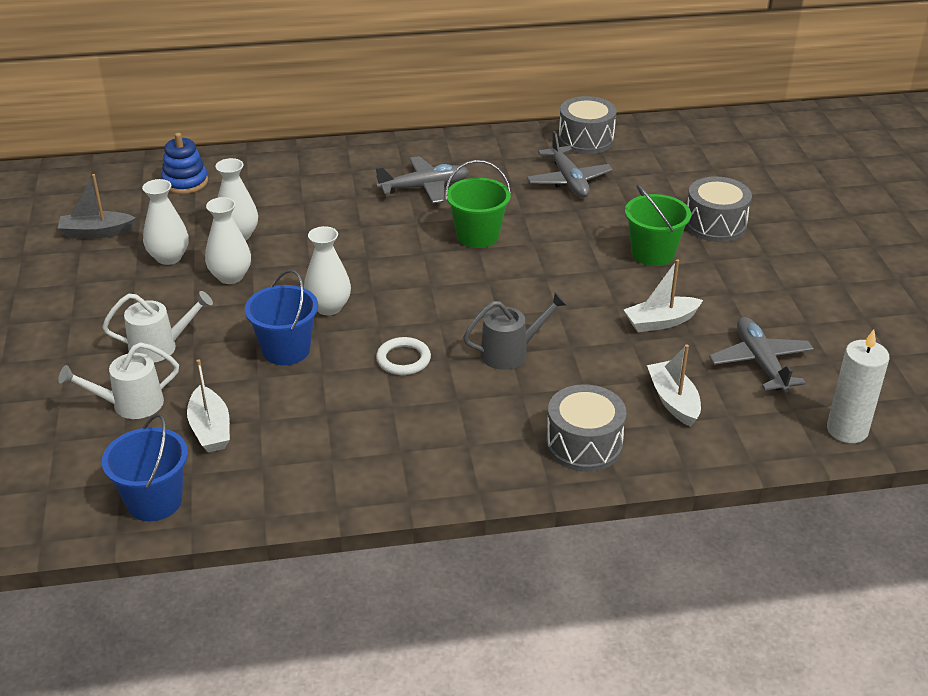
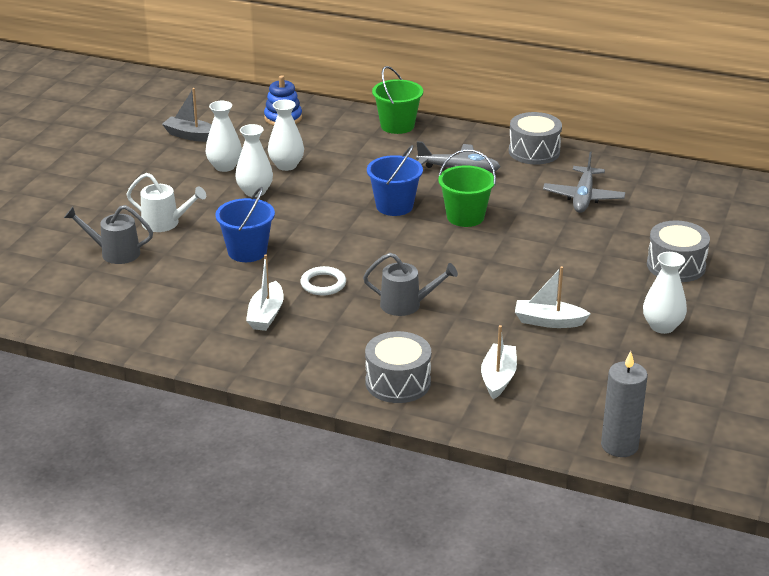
camera: 30 degrees right, 5 degrees down
(130, 404) = (114, 253): white watering can -> grey watering can
(154, 501) = (77, 315): blue bucket -> blue bucket (394, 206)
(210, 429) = (151, 285): white boat -> white boat (266, 315)
(328, 307) = (304, 233): white vase -> white vase (662, 326)
(586, 140) = (632, 170): grey drum -> grey drum (534, 152)
(653, 253) = (596, 271): green bucket -> green bucket (397, 125)
(760, 362) = (600, 376): grey plane -> none
(847, 430) = (619, 445): white candle -> grey candle

